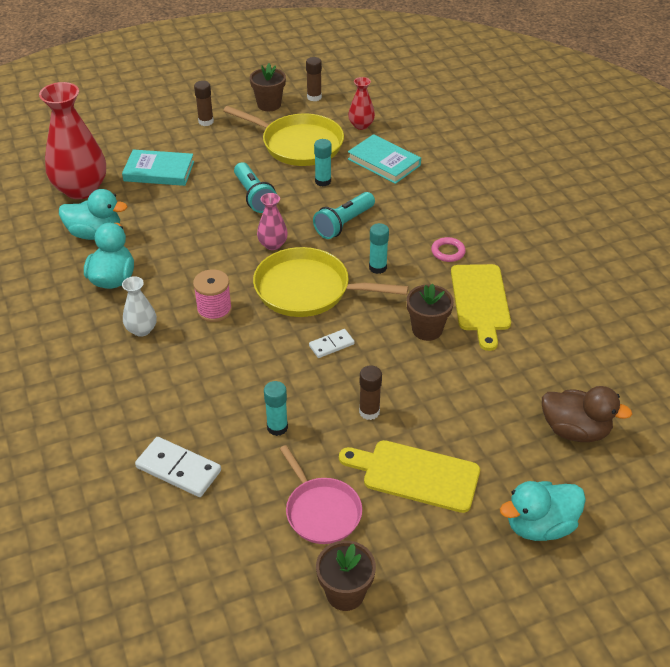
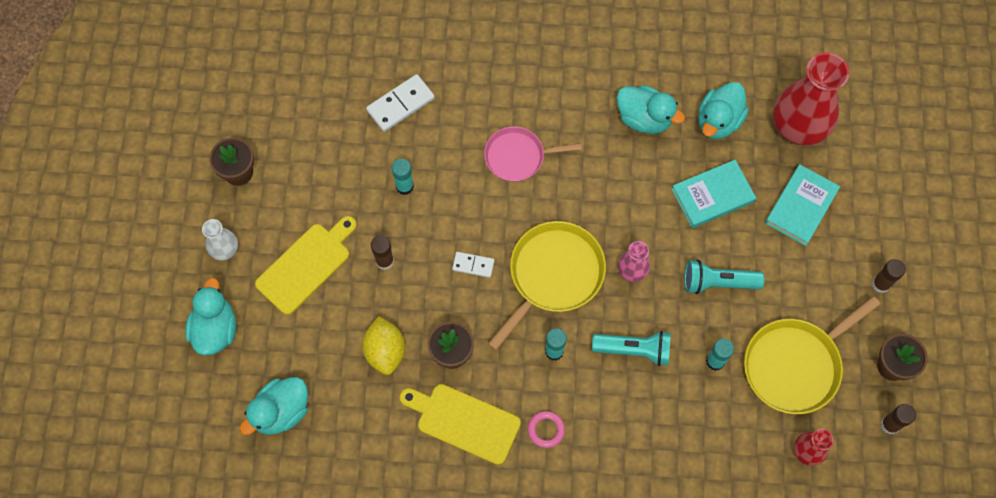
camera: 115 degrees right, 25 degrees up
(142, 330) = (566, 123): white vase -> white vase (224, 249)
(214, 310) = (563, 187): pink spool -> none
(321, 511) = (311, 185): pink pan -> pink pan (518, 156)
(331, 345) = (473, 265): white domino -> white domino turned 75 degrees counterclockwise
(343, 224) = (634, 350): turquoise flashlight -> turquoise flashlight turned 120 degrees clockwise
(384, 162) = (723, 441): turquoise book -> turquoise book (712, 195)
(458, 376) = (385, 351): none -> yellow lemon
(575, 430) = (281, 412): brown duck -> turquoise duck

